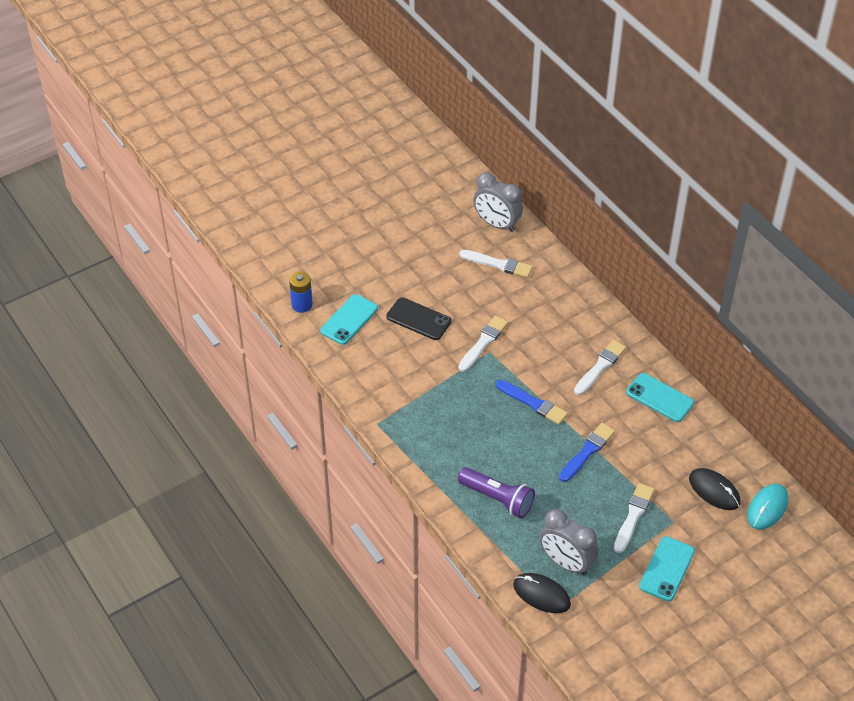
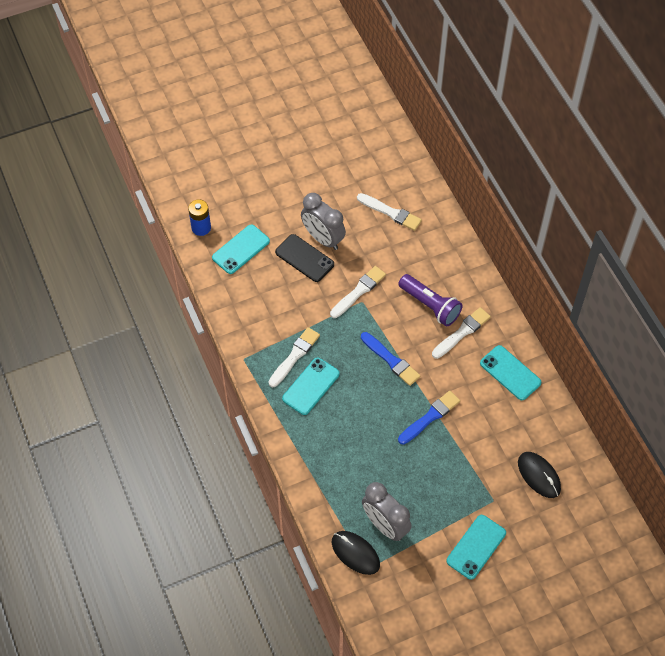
camera: 10 degrees right, 10 degrees up
(455, 440) = (311, 386): none -> turquoise phone
(497, 224) = (398, 170): grey clock -> grey clock (323, 238)
(497, 499) = (336, 451): purple flashlight -> purple flashlight (430, 305)
(633, 516) = (457, 489): white brush -> white brush (294, 356)
(767, 508) = (584, 501): turquoise mouse -> none

